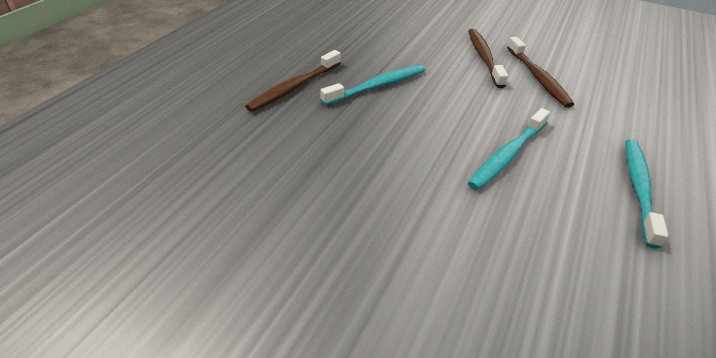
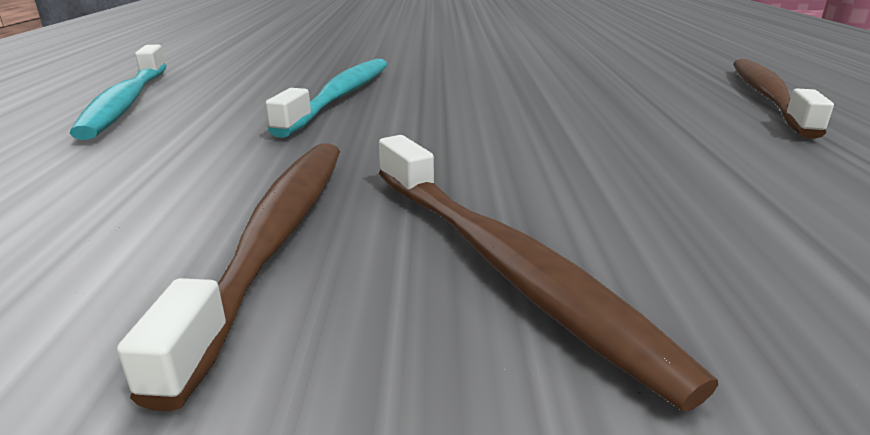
camera: 155 degrees right, 15 degrees down
(377, 86) = (655, 124): turquoise toothbrush -> none
(538, 77) = (276, 238): brown toothbrush -> brown toothbrush turned 45 degrees clockwise

